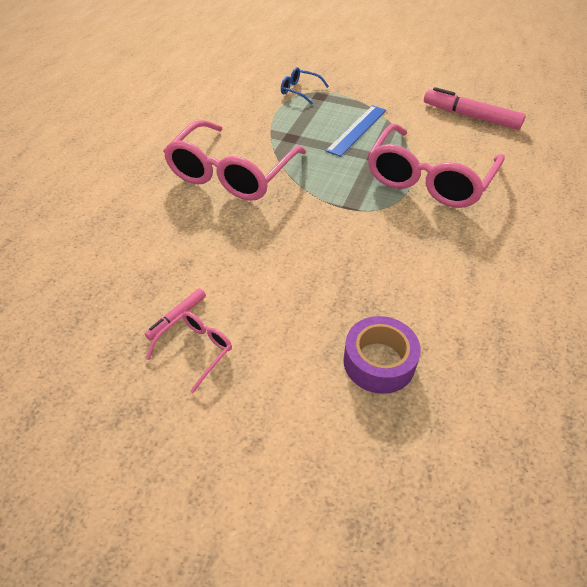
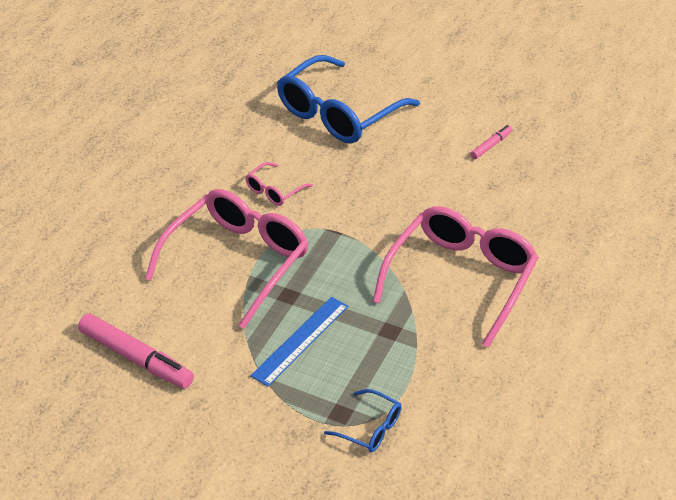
camera: 175 degrees left, 5 degrees down
(196, 350) = (471, 125): pink glasses -> pink glasses (274, 191)
(379, 362) = (338, 114): purple tape -> blue glasses

